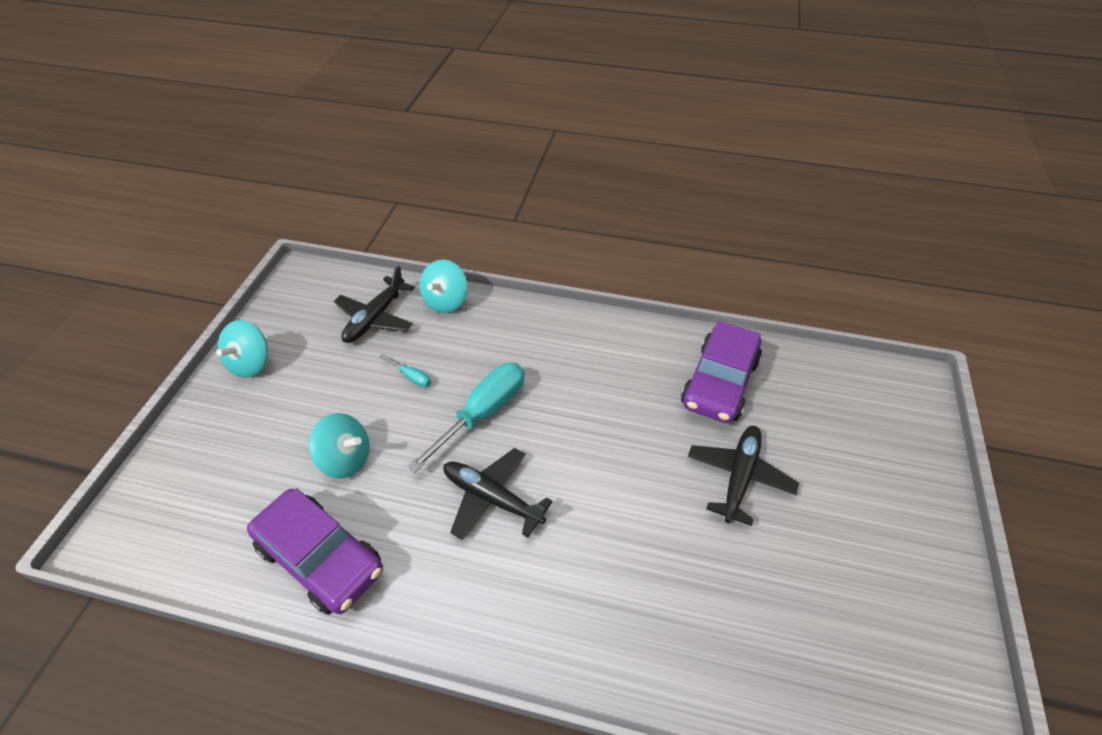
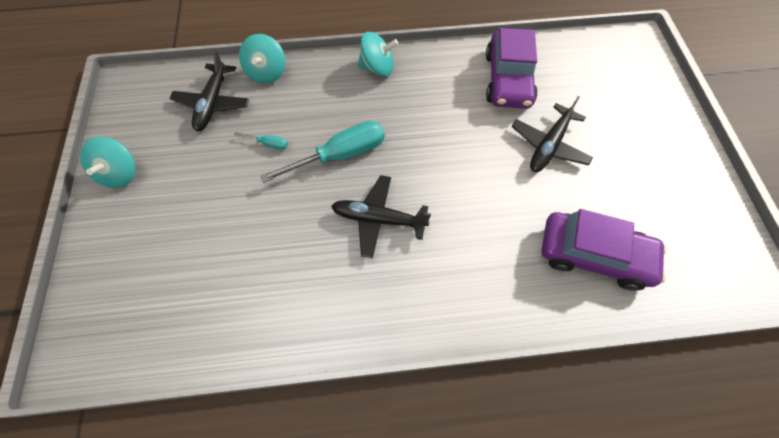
camera: 20 degrees left, 15 degrees up
(321, 558) = (265, 310): purple car -> purple car (593, 255)
(346, 459) = (246, 227): turquoise spinning top -> turquoise spinning top (377, 68)
(484, 412) = (341, 155): turquoise screwdriver -> turquoise screwdriver turned 45 degrees clockwise
(739, 477) = (549, 145): black plane -> black plane turned 150 degrees counterclockwise

